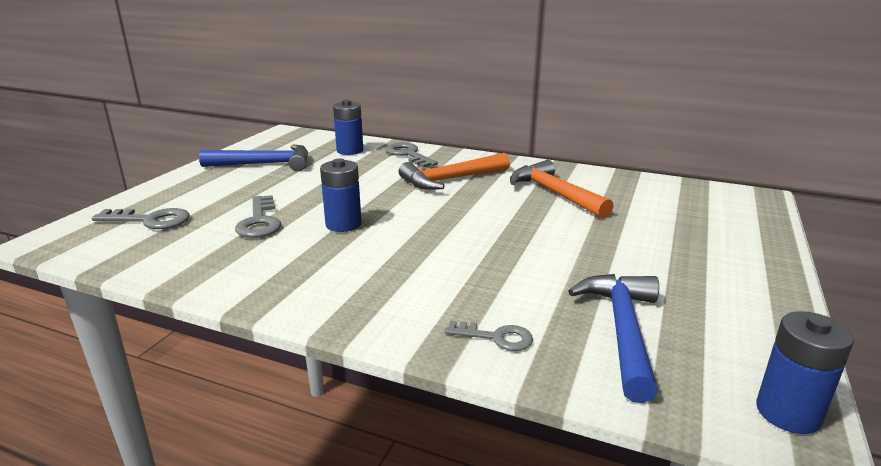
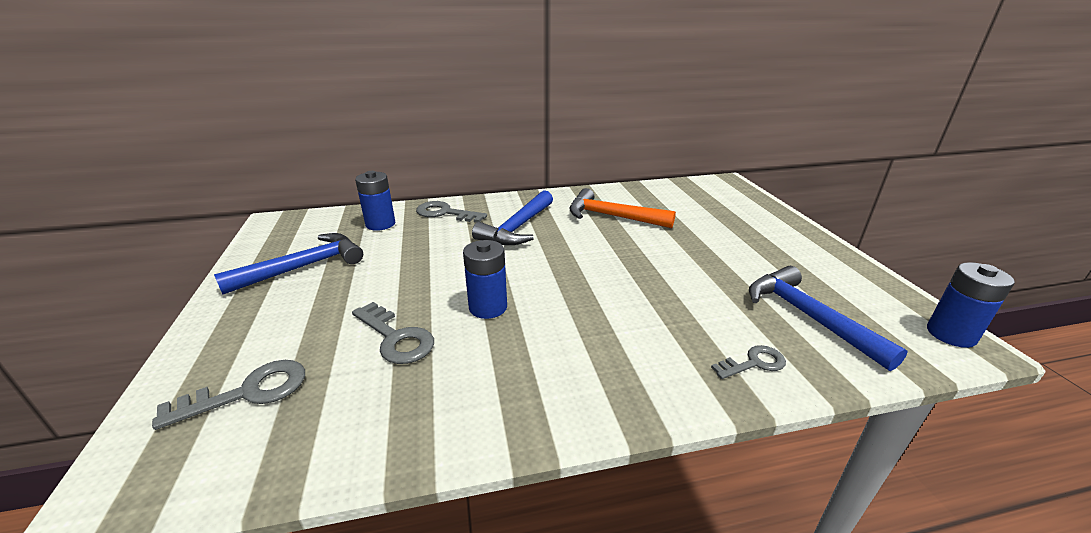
camera: 35 degrees left, 5 degrees up
(451, 179) = (517, 228): orange hammer -> blue hammer

